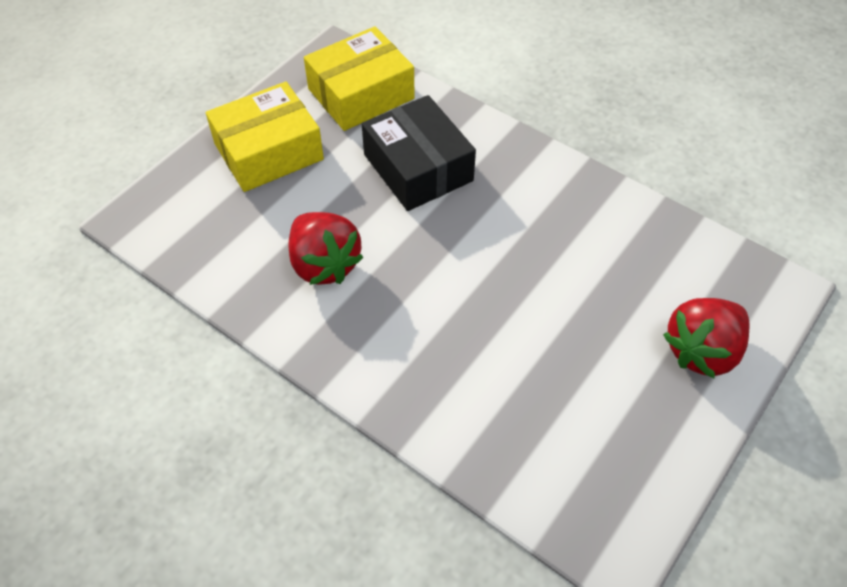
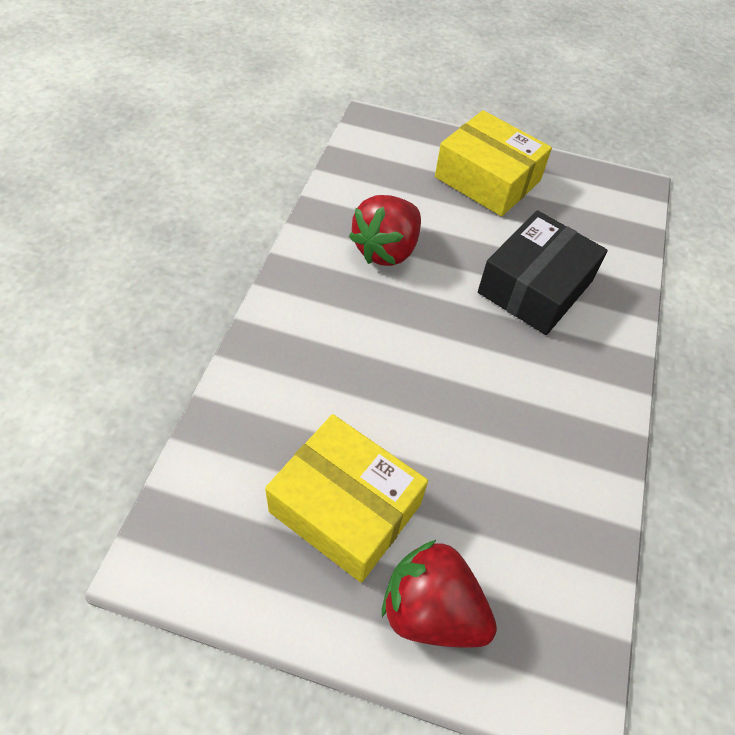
camera: 65 degrees right, 0 degrees up
(361, 94) = (597, 221): yellow box -> yellow box (345, 508)

